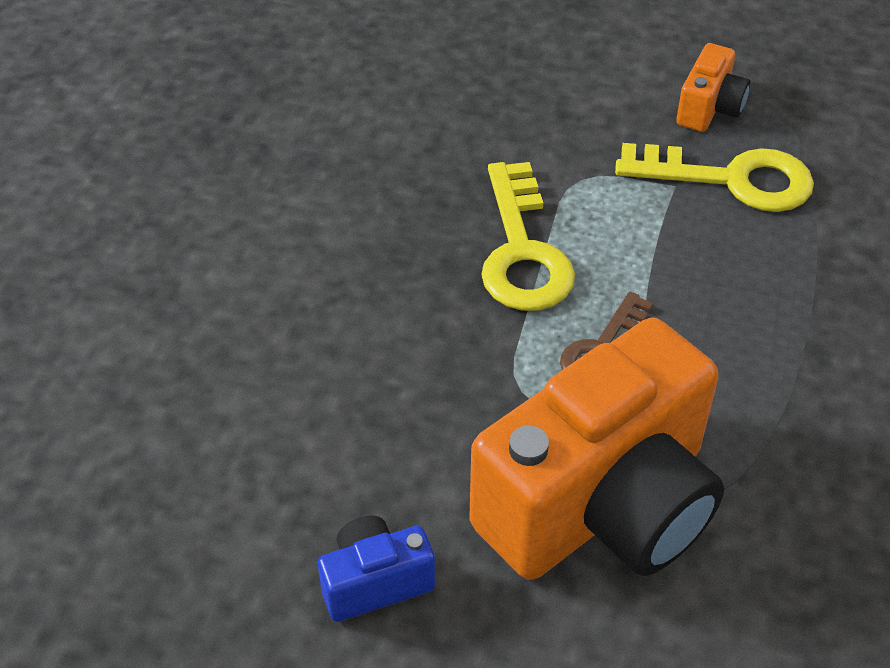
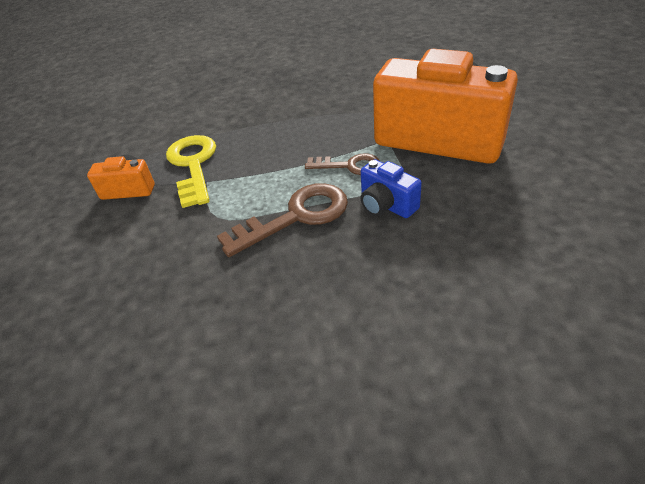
camera: 110 degrees left, 5 degrees down
(375, 582) = (557, 181): blue camera -> blue camera (386, 205)
(522, 251) = (296, 216): yellow key -> brown key

